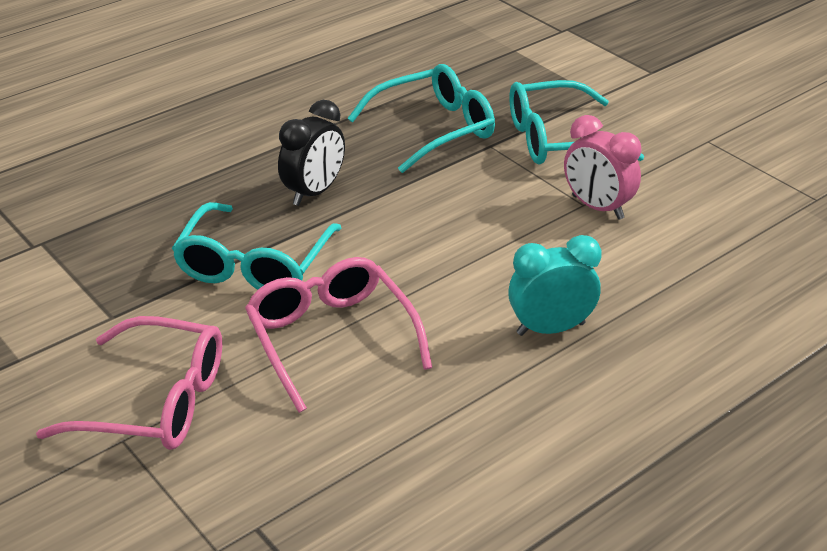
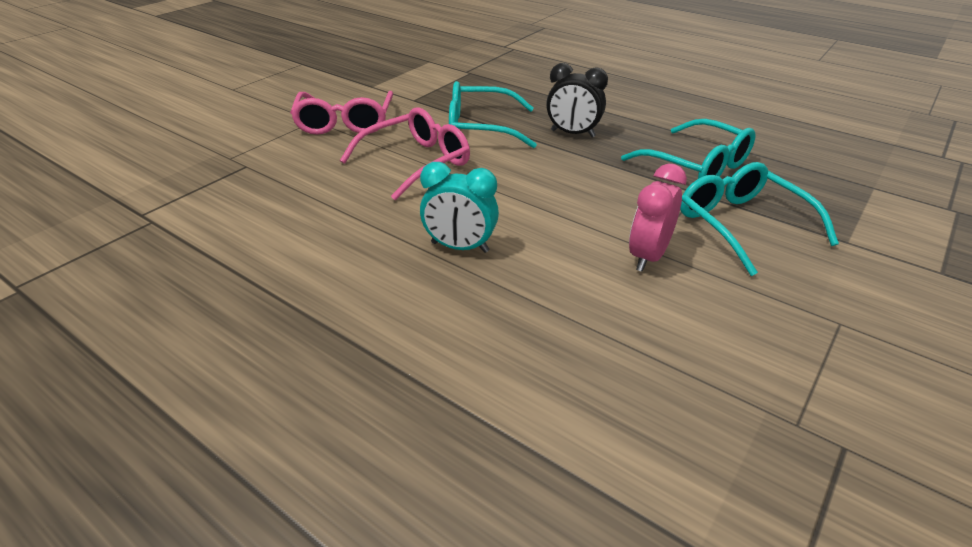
camera: 75 degrees right, 0 degrees up
(550, 329) = (460, 247): turquoise clock -> turquoise clock turned 135 degrees clockwise

